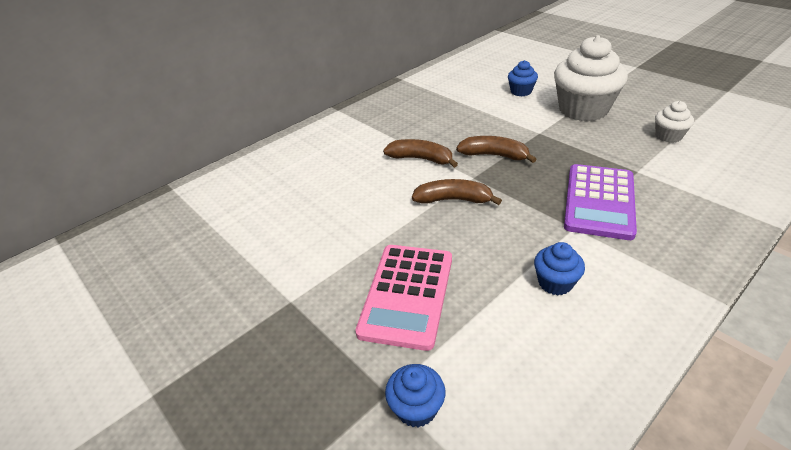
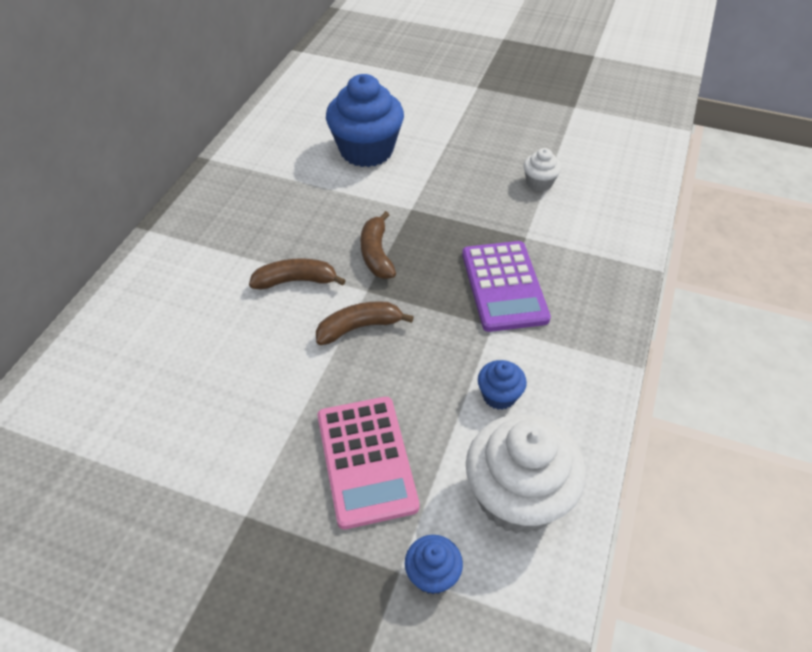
camera: 30 degrees left, 10 degrees up
(494, 155) = (376, 254): brown banana -> brown banana turned 90 degrees counterclockwise
(521, 91) = (366, 150): blue cupcake -> blue cupcake, size x2.13
(583, 109) = (444, 164): white cupcake -> white cupcake (517, 497)

